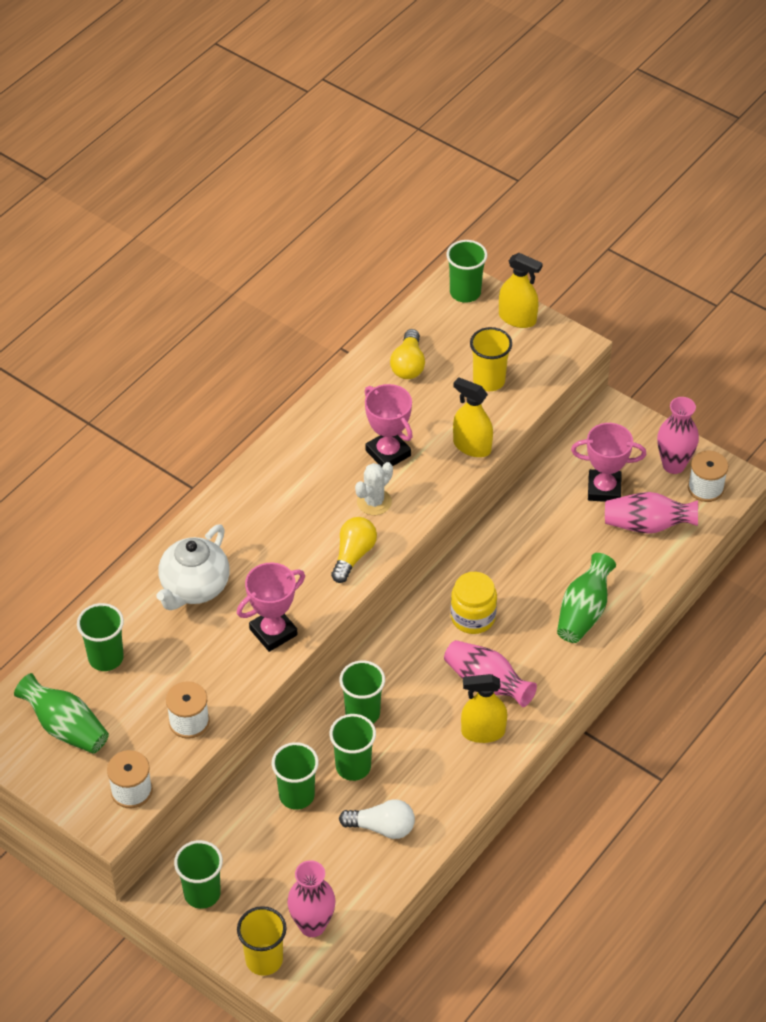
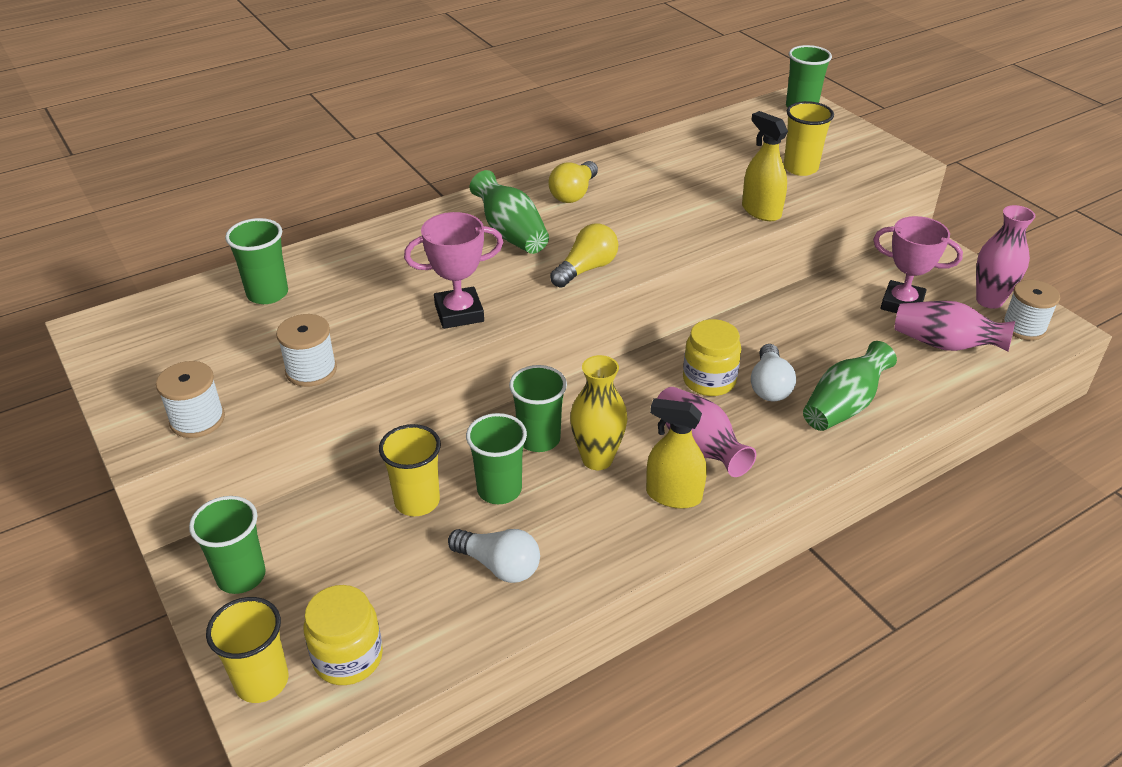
camera: 20 degrees right, 10 degrees down
(66, 727) = (177, 342): green vase -> green vase (511, 233)
(194, 588) = (401, 258): white teapot -> none
(296, 795) = (417, 501): green cup -> yellow cup
(312, 925) = (348, 657): pink vase -> yellow jar
(374, 502) = (632, 232): white cactus -> none
(388, 453) = (667, 199): pink trophy -> none
(408, 365) = (721, 143): yellow light bulb -> yellow light bulb (573, 193)
(414, 718) = (597, 459): none -> yellow vase
(517, 318) = (848, 132): yellow spray bottle -> none
(521, 608) = (769, 386): none -> white light bulb

